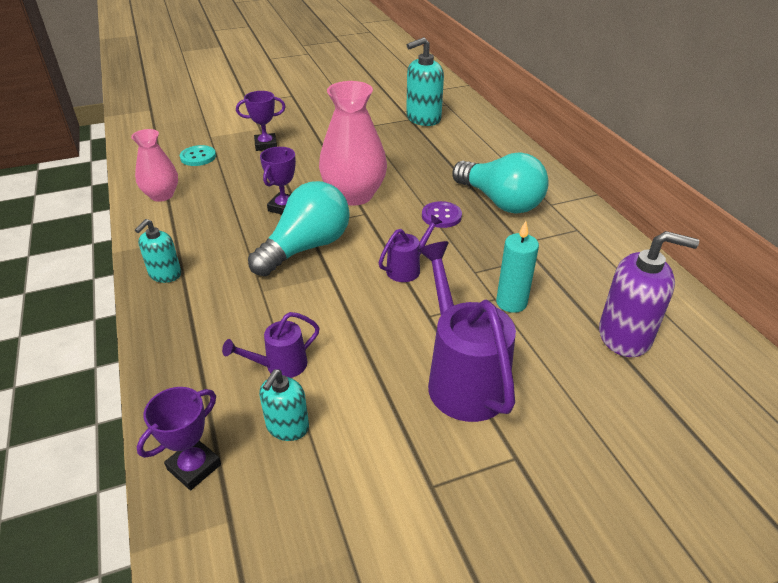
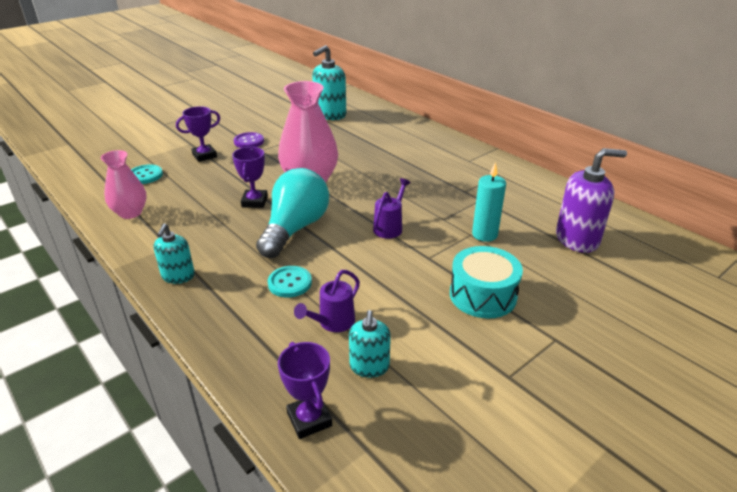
camera: 20 degrees left, 5 degrees down
(194, 467) = (309, 419): purple trophy -> purple trophy turned 45 degrees counterclockwise
(264, 309) = (290, 283): none -> turquoise button
(441, 216) = (392, 184): purple button -> purple button (249, 141)
(462, 378) = (482, 295): purple watering can -> turquoise drum
(500, 202) = (430, 165): turquoise light bulb -> none

